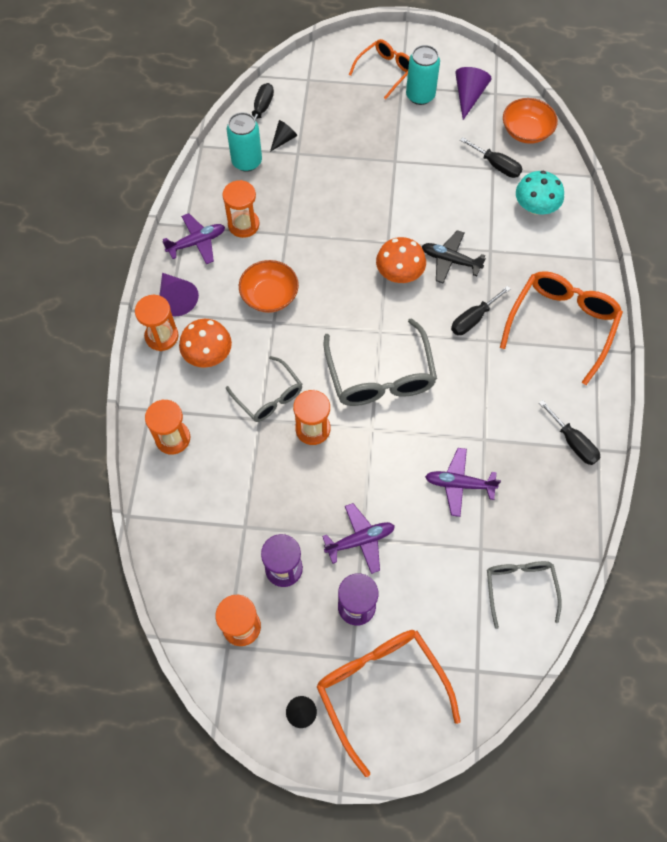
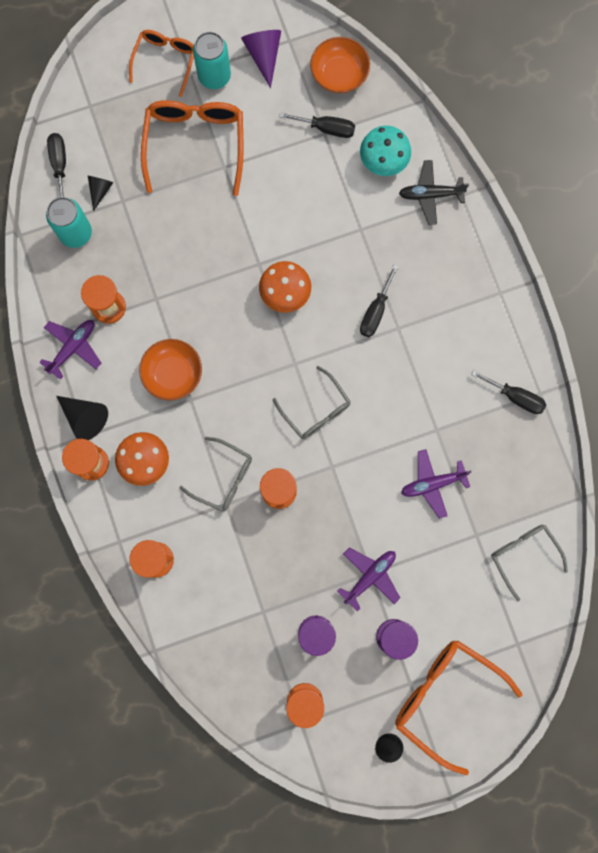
camera: 25 degrees left, 15 degrees up
(176, 299) = (85, 417): purple cone -> black cone
(380, 376) = (316, 410): grey glasses -> grey glasses, size x0.61
(450, 260) = (327, 257): black plane -> black plane (430, 195)
(561, 324) = (459, 280): orange glasses -> orange glasses (195, 144)

